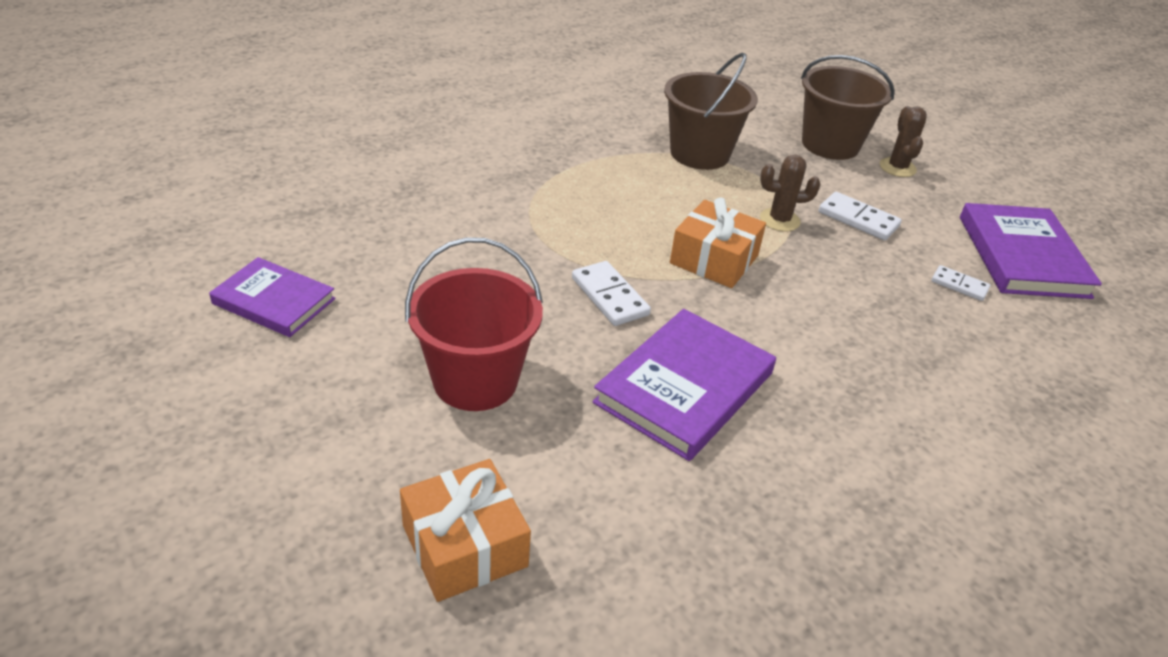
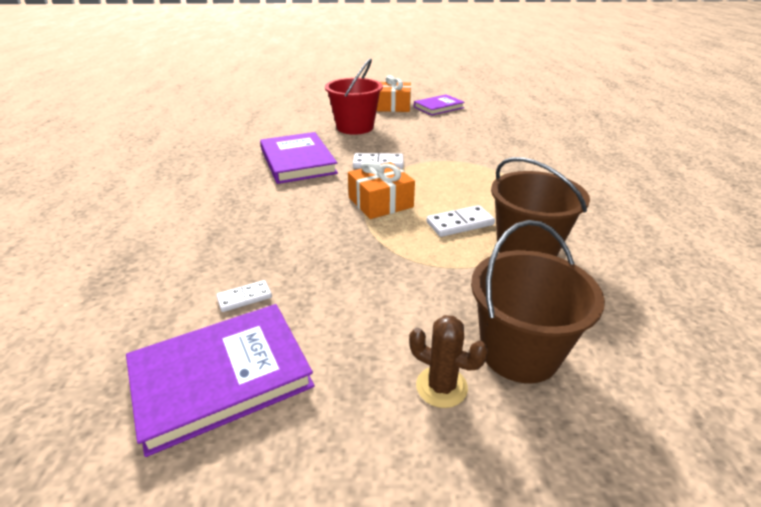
camera: 125 degrees right, 5 degrees down
(464, 546) = (286, 113): orange gift -> orange gift (393, 106)
(779, 220) = (402, 247): brown cactus -> none
(858, 219) = (371, 291): white domino -> white domino (460, 223)
(1022, 256) = (221, 377): purple book -> purple book turned 60 degrees counterclockwise

